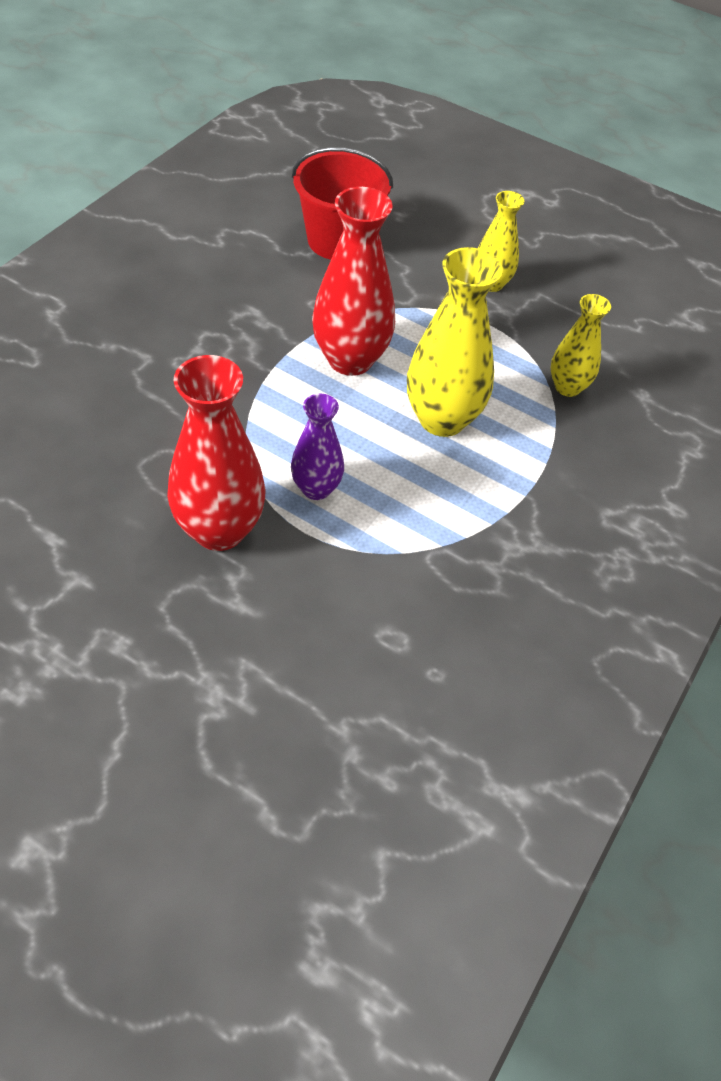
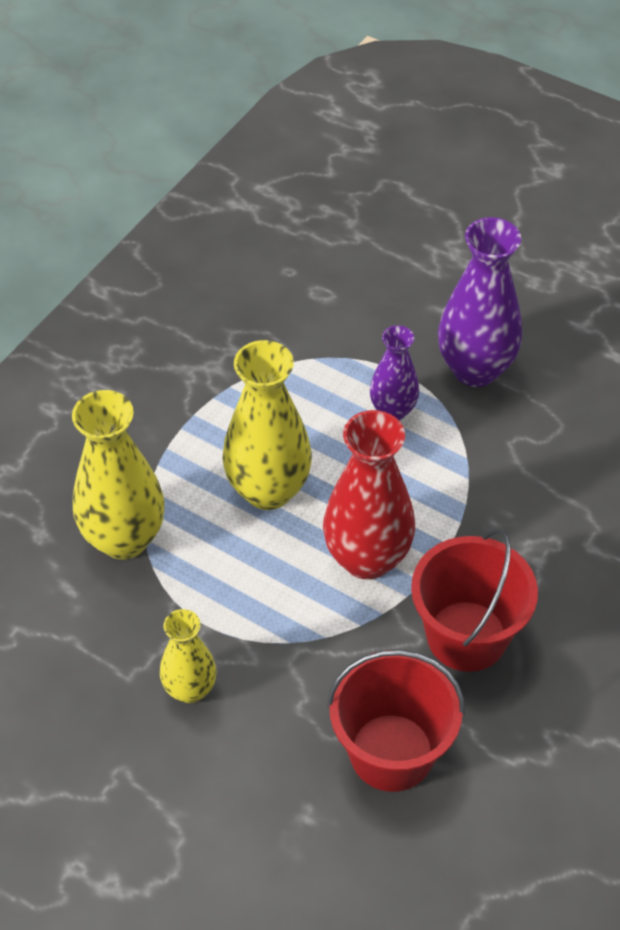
camera: 175 degrees left, 0 degrees up
(219, 530) = (475, 369): red vase -> purple vase
(271, 302) = (466, 636): none -> red bucket
(567, 387) = (124, 538): yellow vase -> yellow vase, size x1.71

